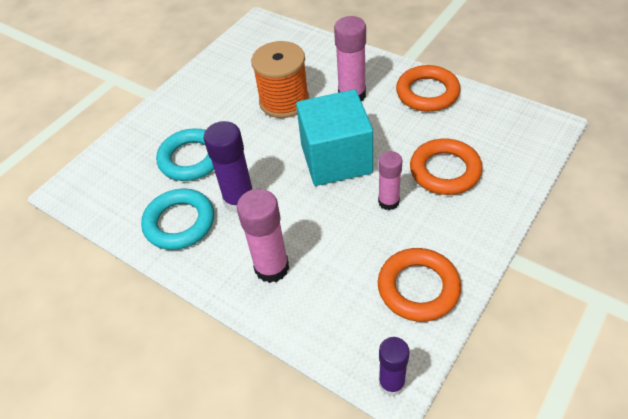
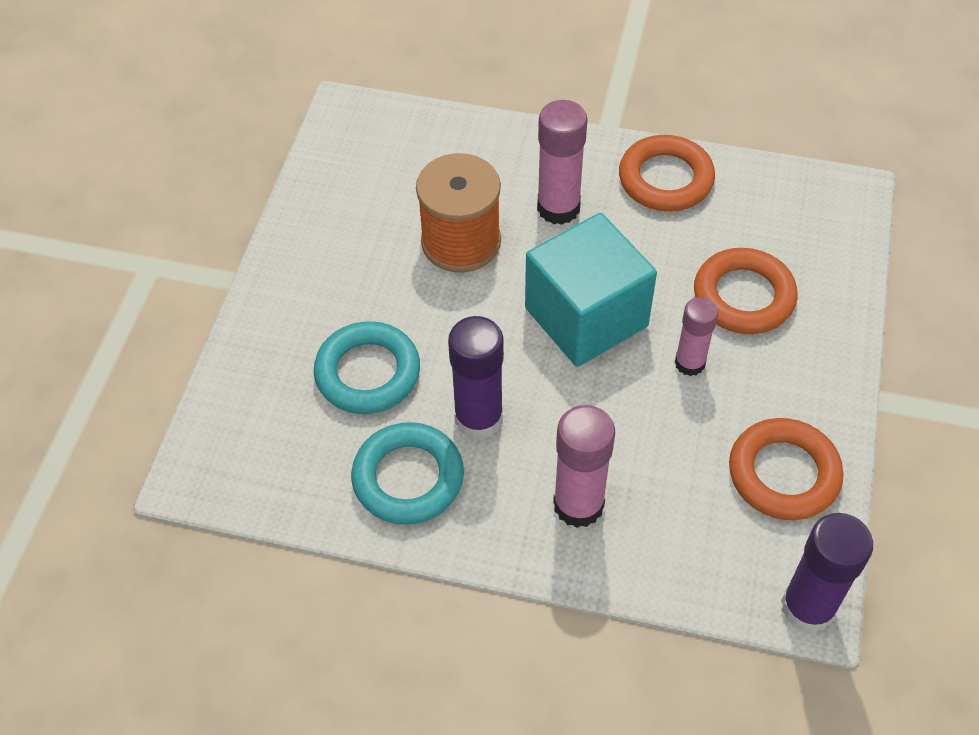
camera: 25 degrees left, 5 degrees up
(391, 383) = (807, 608): purple glue stick -> purple glue stick, size x1.54

